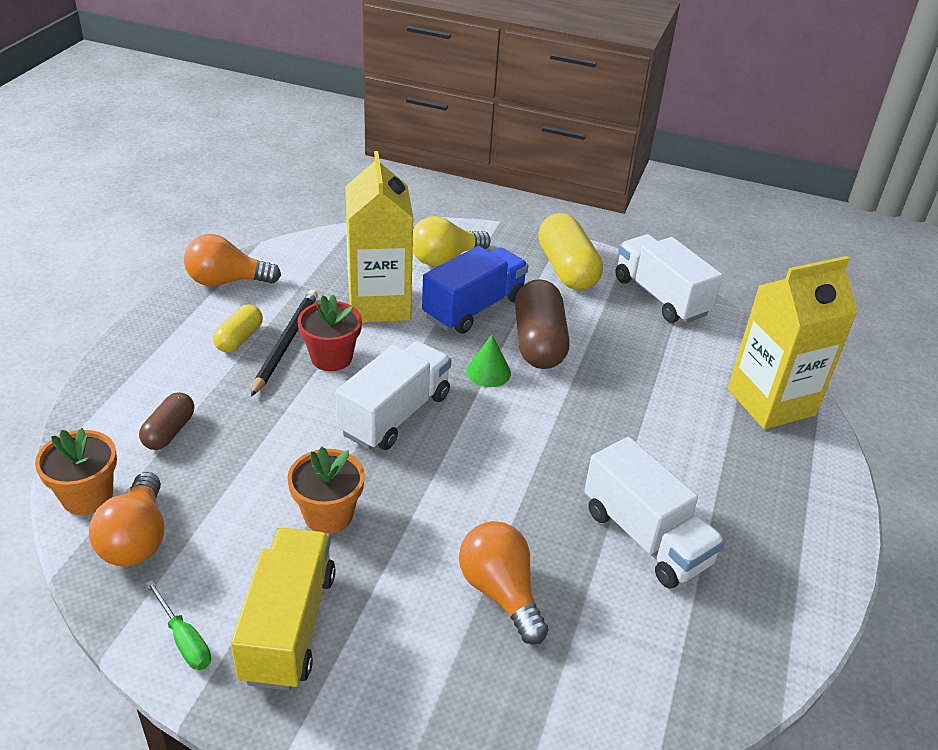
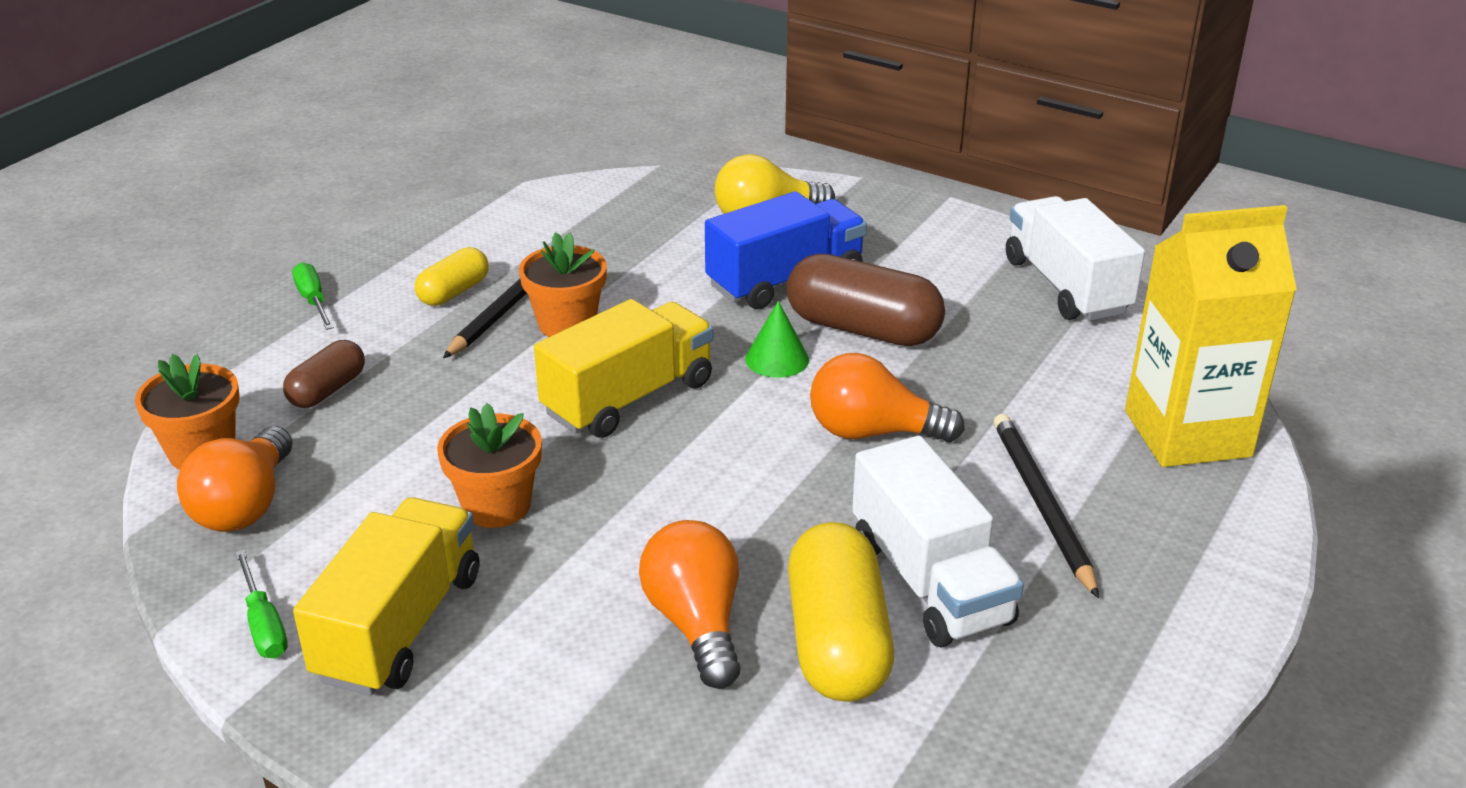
camera: 15 degrees right, 5 degrees down
(134, 356) = (313, 301): none -> green screwdriver
(227, 281) = (461, 224): orange light bulb -> orange light bulb (872, 432)
(331, 357) = (567, 324): red flower pot -> orange flower pot
(379, 304) = (654, 266): yellow carton -> none
(395, 414) = (628, 398): white truck -> yellow truck
(539, 342) = (863, 329): brown capsule -> brown capsule turned 75 degrees counterclockwise
(567, 269) = (937, 242): yellow capsule -> yellow capsule (837, 642)
(698, 468) = (1042, 505): none -> black pencil

